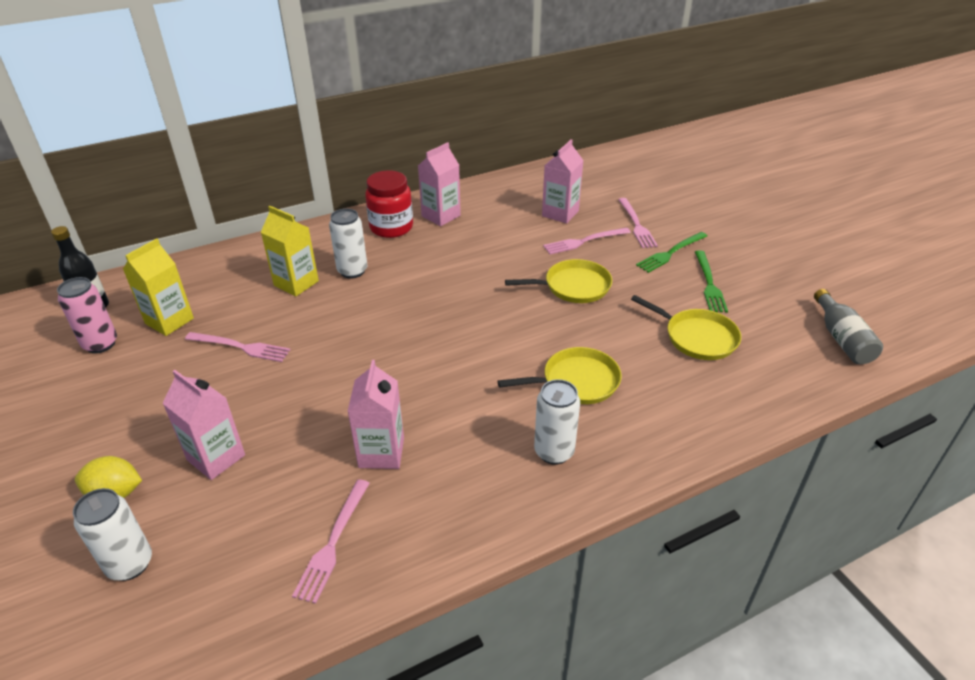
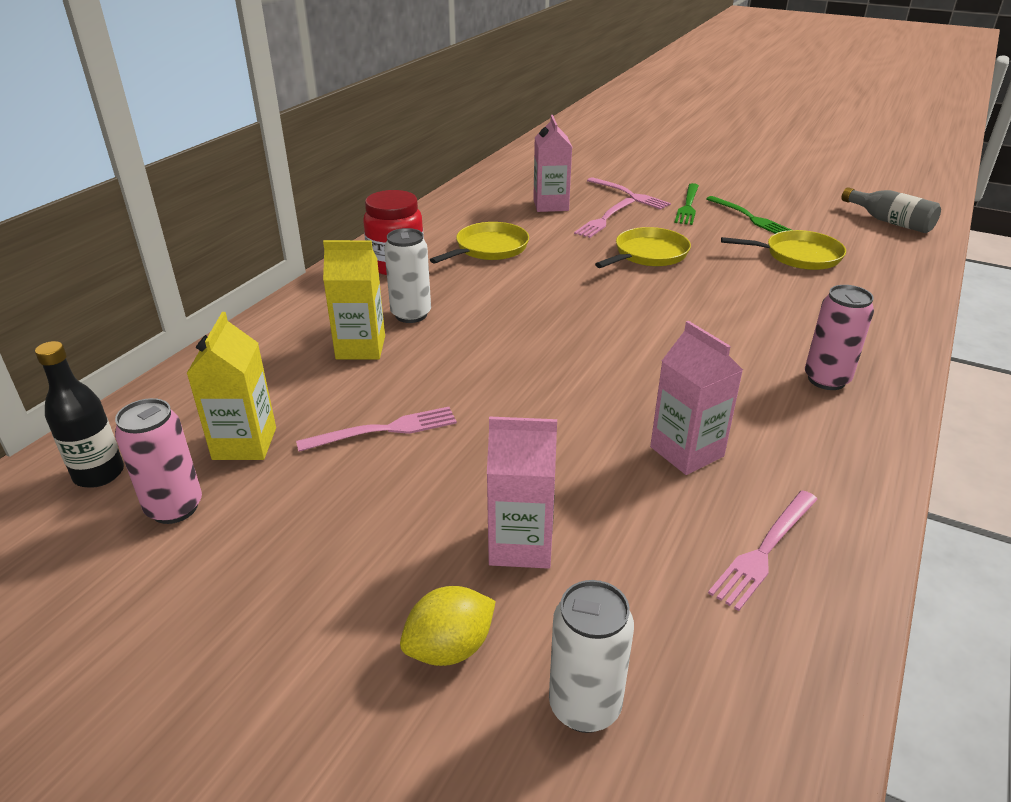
camera: 35 degrees left, 5 degrees down
(333, 543) = (764, 550): pink fork -> pink fork turned 60 degrees clockwise
(441, 216) = (436, 240): pink carton -> none
(554, 452) = (826, 379): white can -> pink can
(576, 381) = (761, 321): yellow pan -> yellow pan (489, 248)

